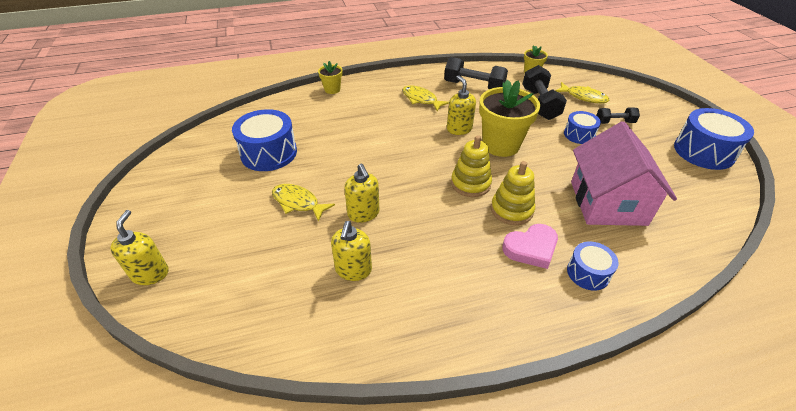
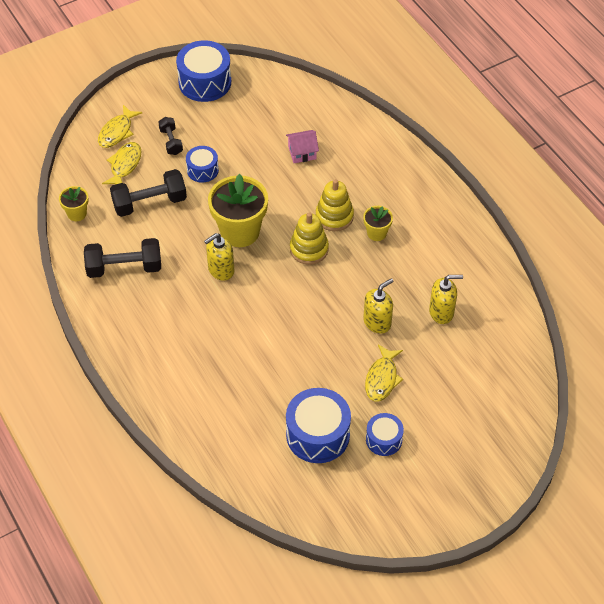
camera: 105 degrees left, 10 degrees up
(150, 273) = (502, 455): yellow soap dispenser -> none
(332, 89) = (169, 417): yellow flower pot -> yellow flower pot (376, 233)
(421, 99) = (169, 315): yellow fish -> yellow fish (117, 132)
(474, 86) = (124, 267): black dumbbell -> black dumbbell turned 75 degrees clockwise
(531, 248) = (374, 201): pink heart -> none
(588, 273) = (387, 167): blue drum -> blue drum (384, 439)
(607, 203) = (302, 153): pink house -> pink house, size x0.44

